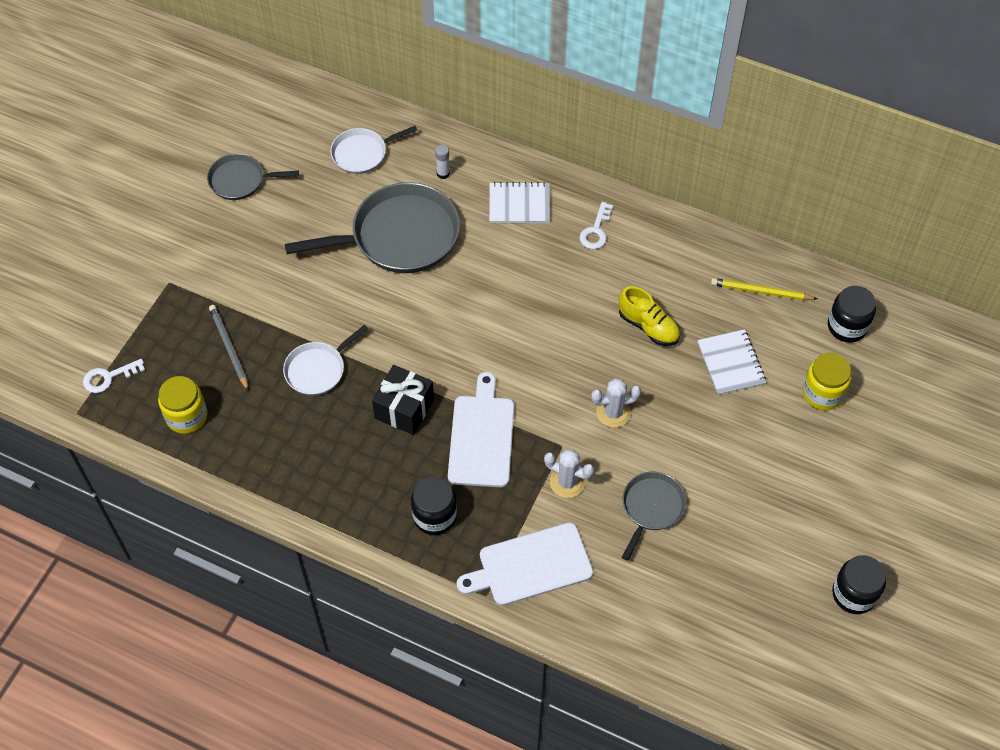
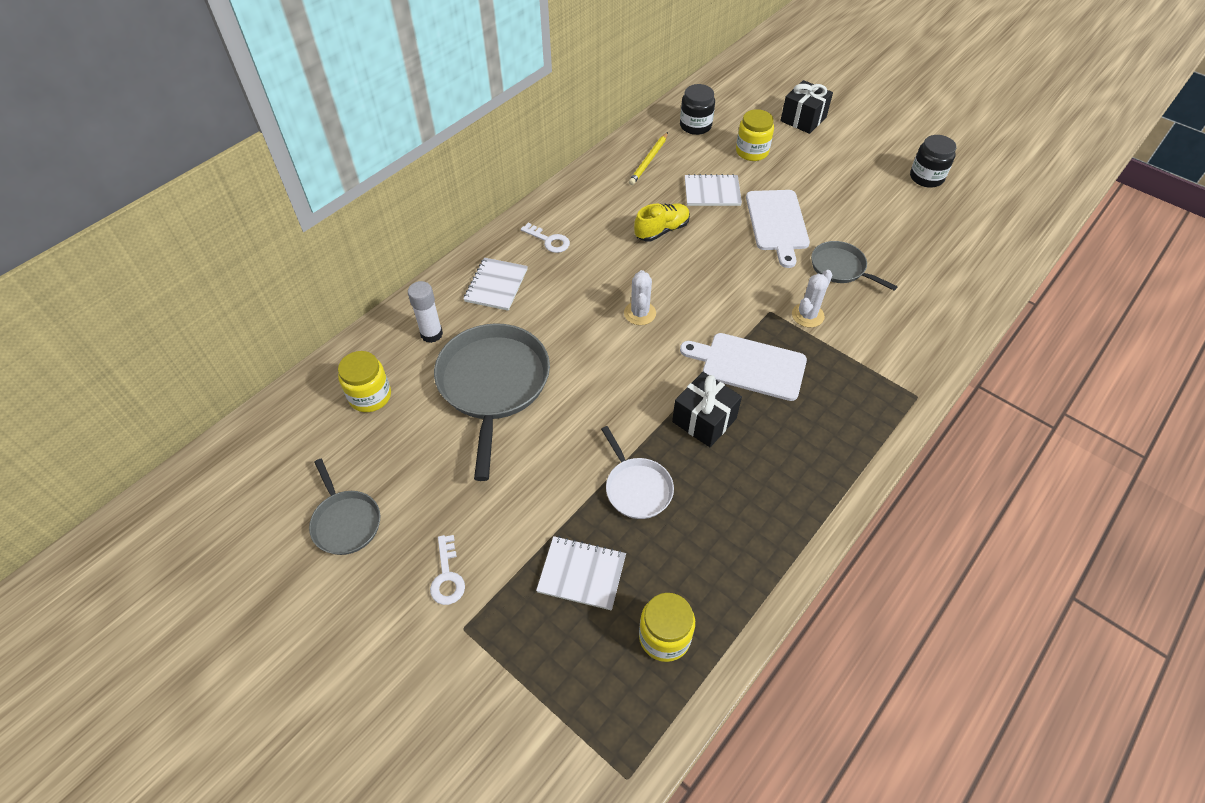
camera: 75 degrees left, 5 degrees down
(108, 377) = (583, 727): white key -> white key (447, 576)
(229, 348) = (582, 573): grey pencil -> white notebook
(240, 180) = (346, 522): grey pan -> grey pan turned 45 degrees counterclockwise
(362, 153) = (370, 396): white pan -> yellow jar
(434, 516) = (830, 419): black jar -> none
(443, 174) = (431, 334): white glue stick -> white glue stick, size x1.60
(530, 565) = (889, 358): white cutting board -> white cutting board (777, 223)
(613, 412) = (743, 271): white cactus -> white cactus (640, 313)
(914, 442) = (803, 119): none -> black gift

